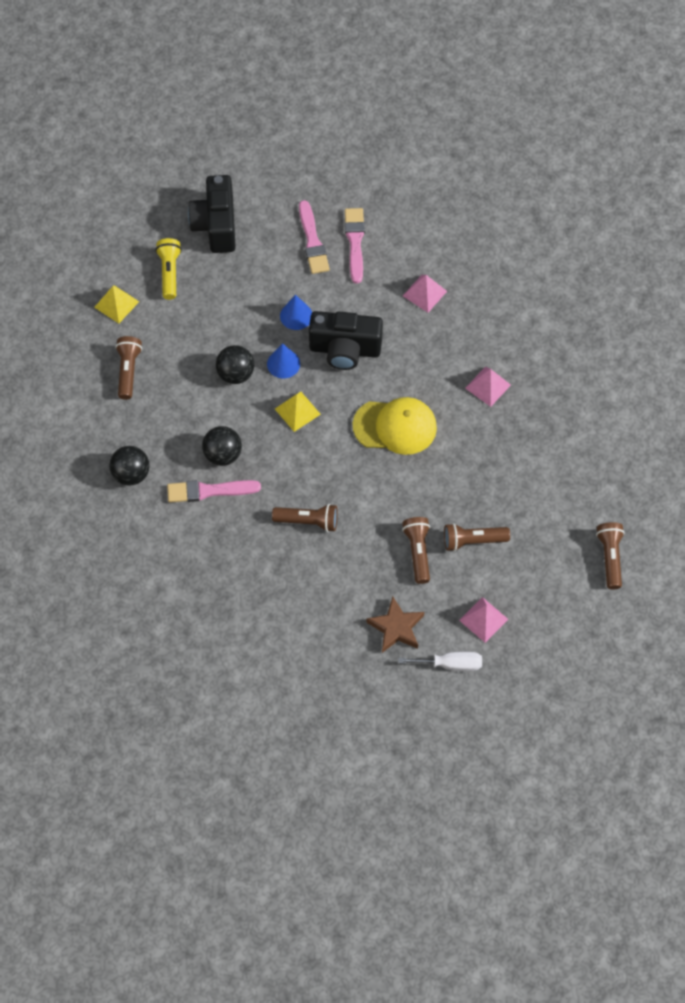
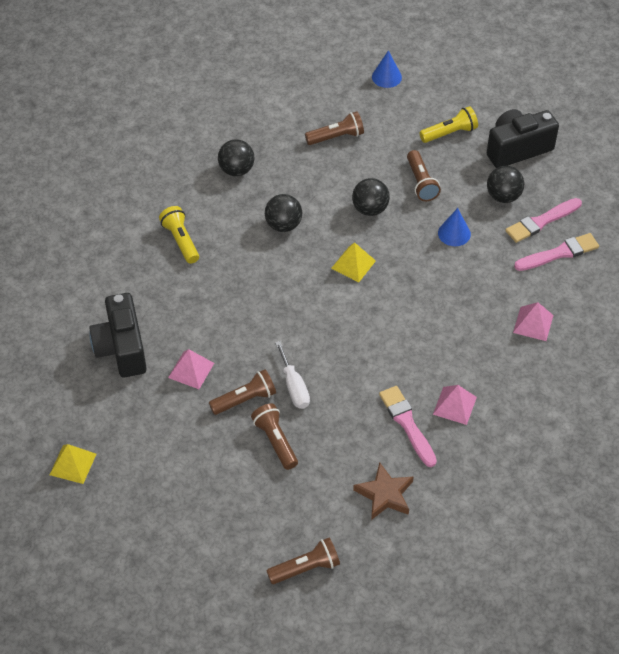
camera: 70 degrees right, 10 degrees down
(116, 304) = (398, 109): yellow pyramid -> yellow pyramid (73, 464)
(202, 552) = (181, 240): none -> yellow flashlight
(209, 491) = (243, 226): pink brush -> pink brush (407, 424)
(269, 259) = (503, 196): none -> black ball
(283, 364) = (398, 239): blue cone -> blue cone (386, 77)
(308, 521) = (242, 306): brown flashlight -> brown flashlight (421, 183)
(345, 350) = (436, 280): black camera -> black camera (121, 348)
(395, 426) = (372, 343): yellow cap -> none
(396, 627) = (159, 405): brown star -> brown star (385, 494)
(450, 664) = (136, 460): white screwdriver -> white screwdriver (294, 387)
(483, 619) = (193, 474): pink pyramid -> pink pyramid (191, 370)

